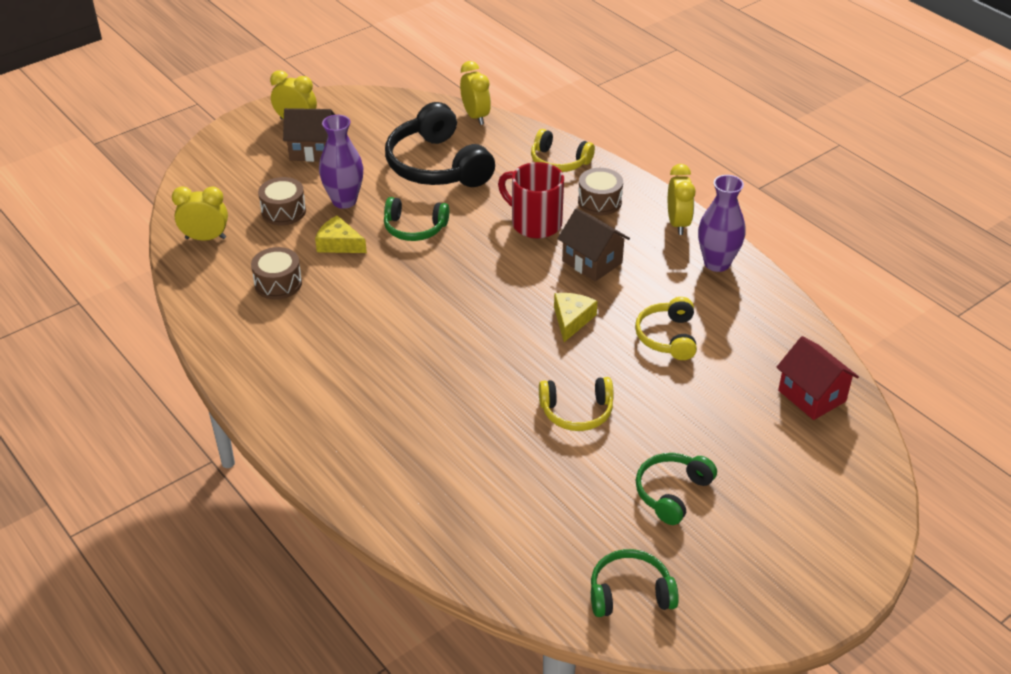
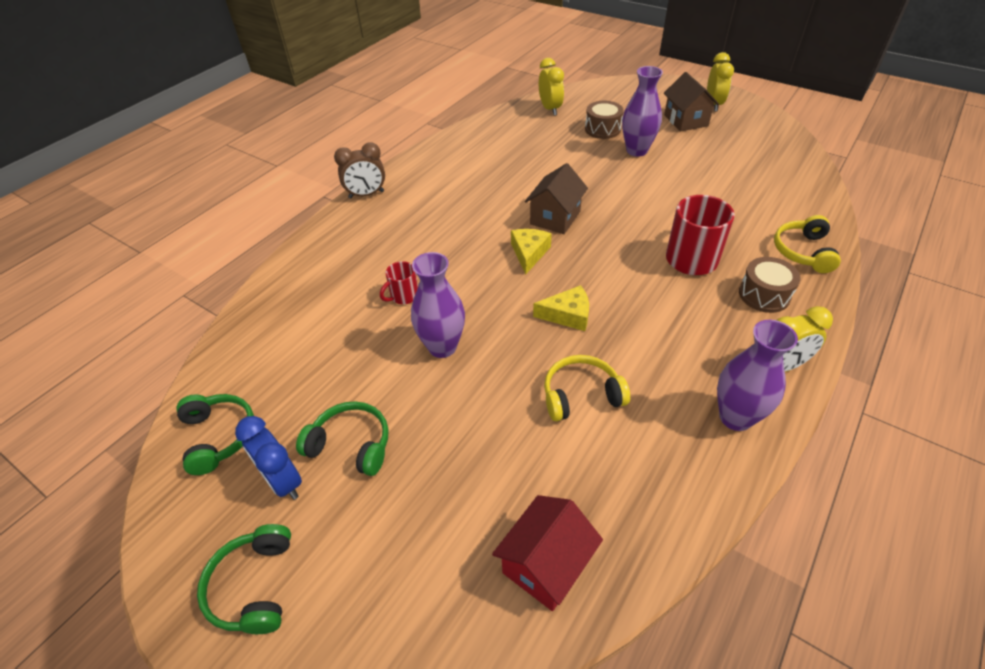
camera: 75 degrees right, 5 degrees up
(278, 283) = (521, 149): brown drum -> none
(283, 434) = (366, 195): none -> brown clock
(339, 244) = (583, 162): yellow cheese -> yellow cheese (529, 253)
(414, 228) = (630, 192): green headphones -> green headphones (254, 586)
(437, 165) = (724, 182): black headphones -> none
(475, 116) = (818, 184): yellow clock -> none
(491, 428) = (403, 296): none -> red mug
(577, 411) = (442, 347): yellow headphones -> purple vase
(592, 262) = (663, 310): brown house -> brown house (555, 218)
(697, 544) = (283, 481): none -> blue clock

